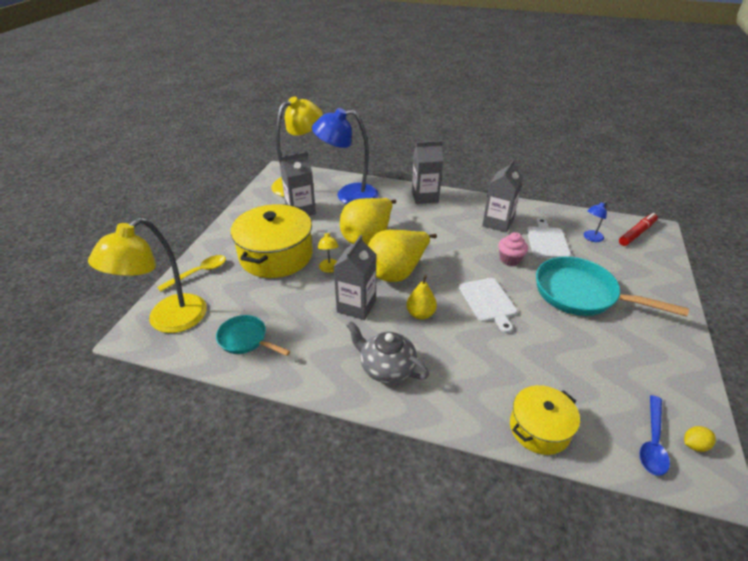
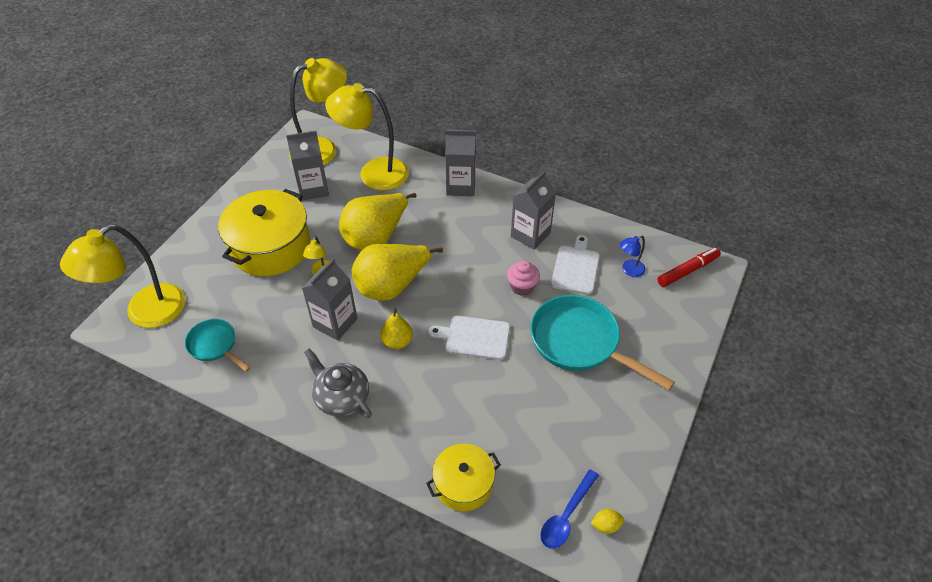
camera: 10 degrees right, 10 degrees up
(198, 273) = (186, 259): yellow spoon -> none
(348, 195) = (373, 173): blue lamp -> yellow lamp
(488, 302) = (474, 337): white cutting board -> white cutting board turned 105 degrees clockwise

